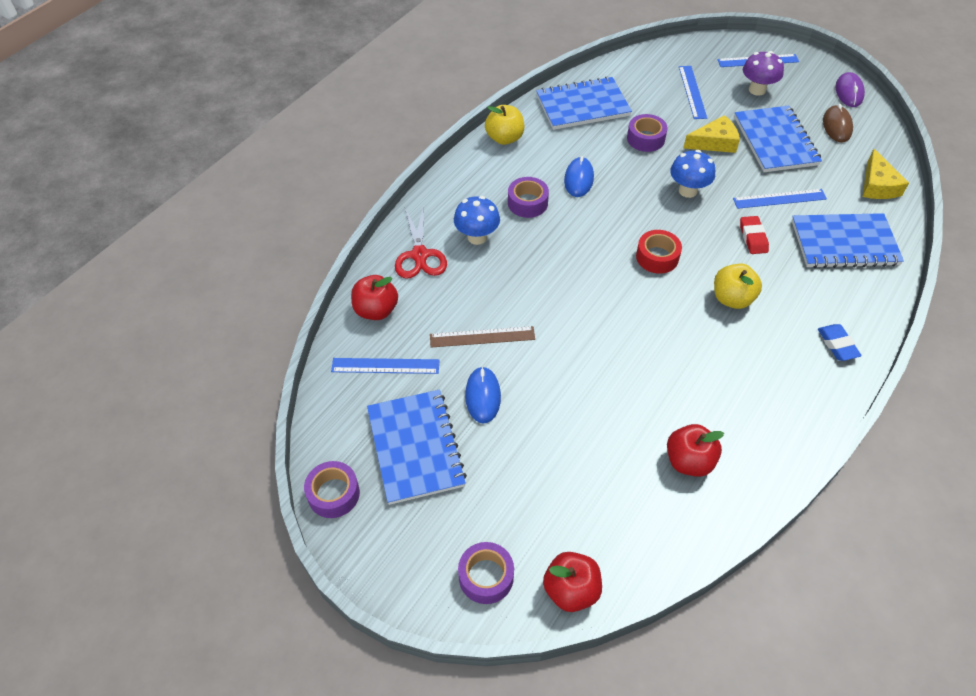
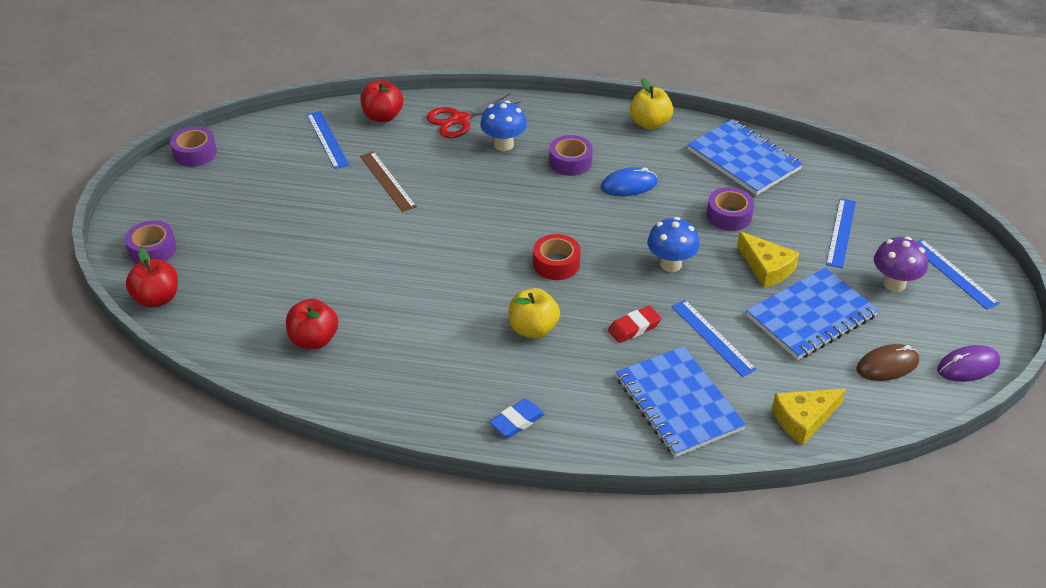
camera: 65 degrees right, 10 degrees down
(415, 447) = (255, 179): blue notebook -> none
(483, 396) = (323, 199): blue mouse -> none
(692, 92) = (841, 232): blue ruler -> blue ruler turned 45 degrees counterclockwise

